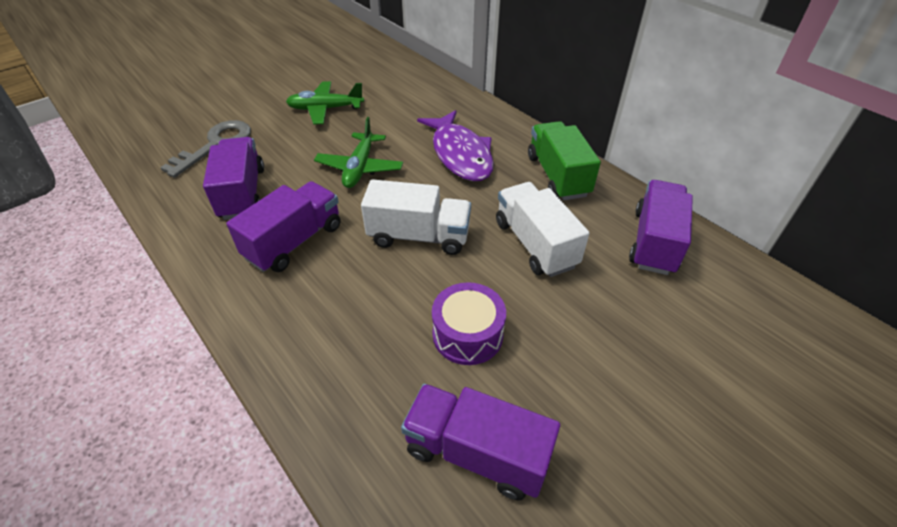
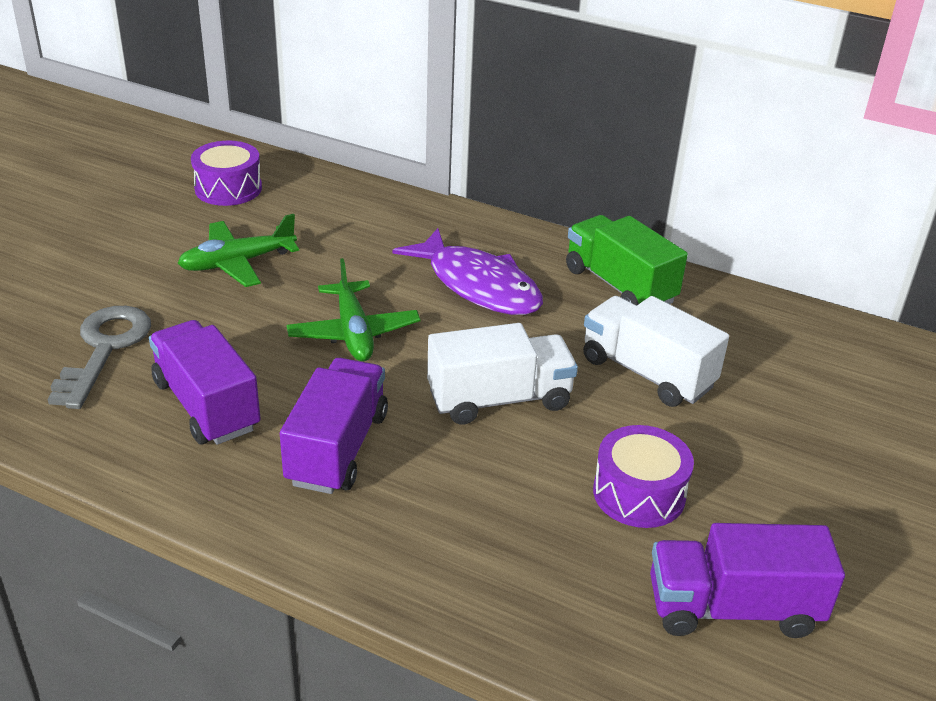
camera: 25 degrees left, 10 degrees down
(354, 63) = (228, 188): none -> purple drum
(654, 242) = (776, 337): purple truck -> none

